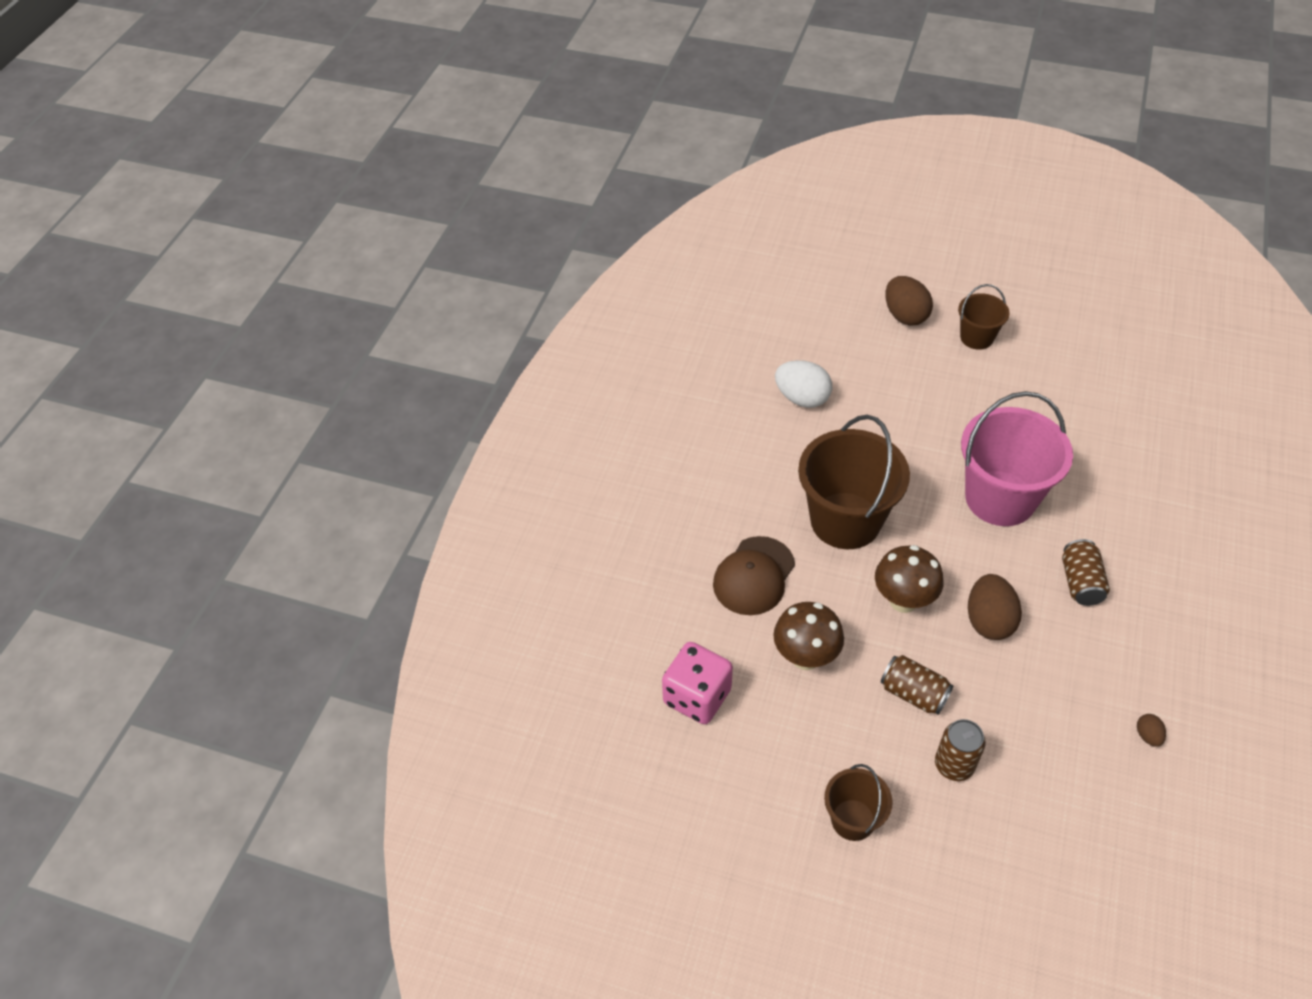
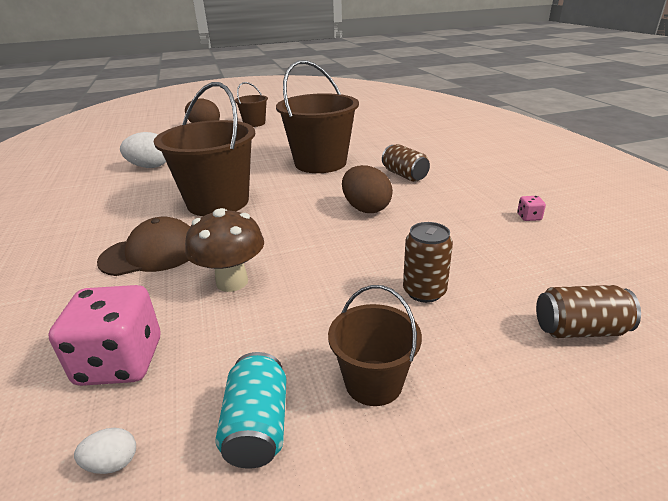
camera: 35 degrees left, 20 degrees down
(673, 776) = (112, 463): none -> white egg
(754, 576) = (151, 253): brown cap -> brown cap turned 105 degrees counterclockwise
(762, 804) = (257, 426): none -> turquoise can
(903, 600) = (294, 221): brown mushroom -> none
(913, 694) = (347, 264): brown can -> brown can (579, 330)
(1000, 498) = (320, 163): pink bucket -> brown bucket
(1147, 736) = (529, 217): brown egg -> pink dice

